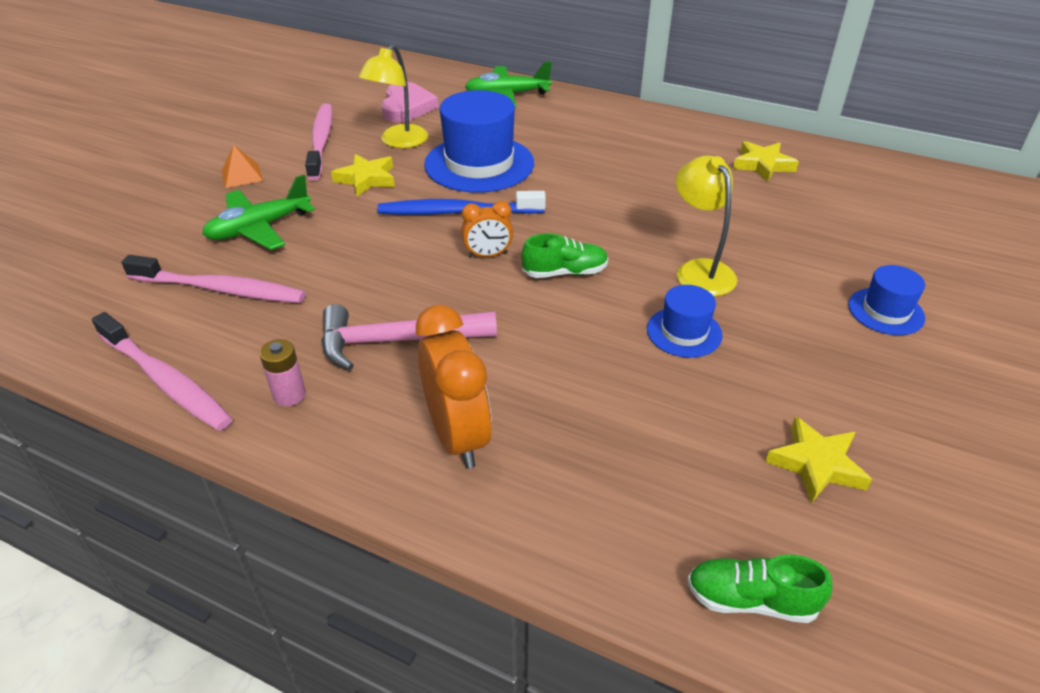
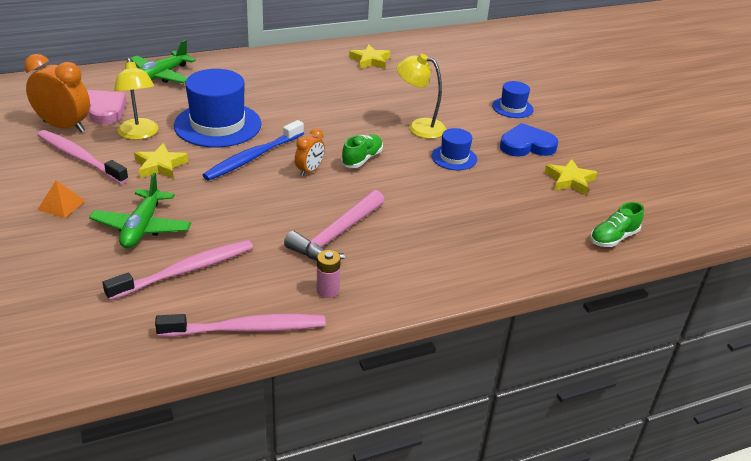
camera: 50 degrees left, 5 degrees down
(457, 436) = (434, 255): orange clock -> orange clock (64, 127)
(824, 374) = (526, 145): none -> blue heart

